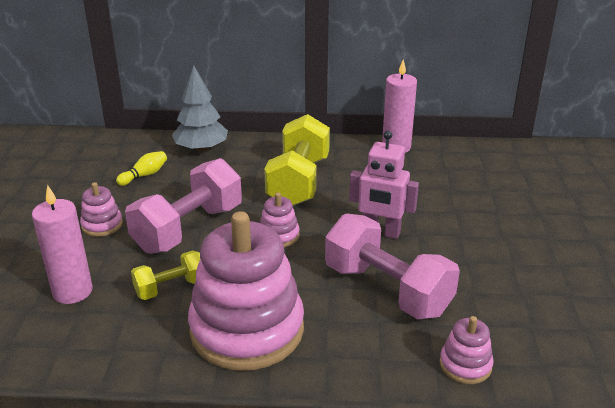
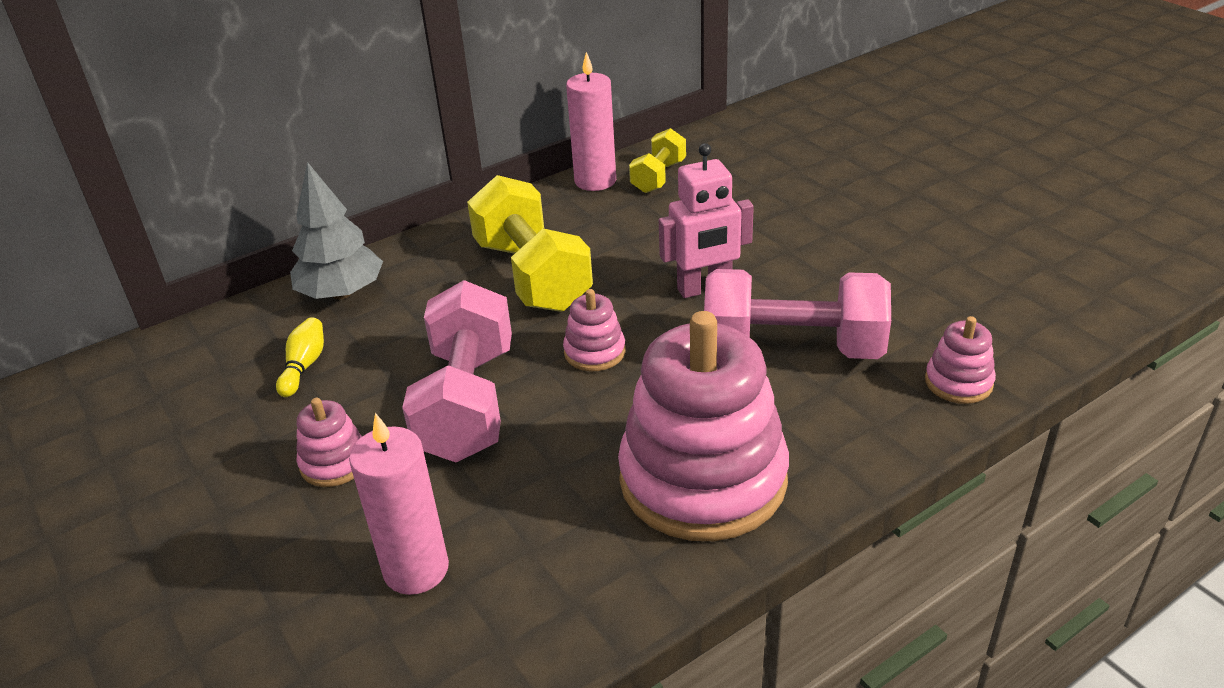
camera: 35 degrees left, 5 degrees up
(171, 288) = (546, 487): yellow dumbbell -> yellow dumbbell (658, 177)

